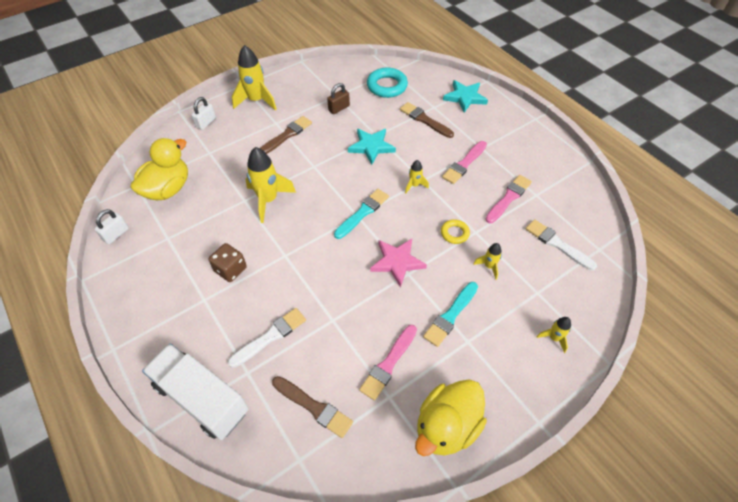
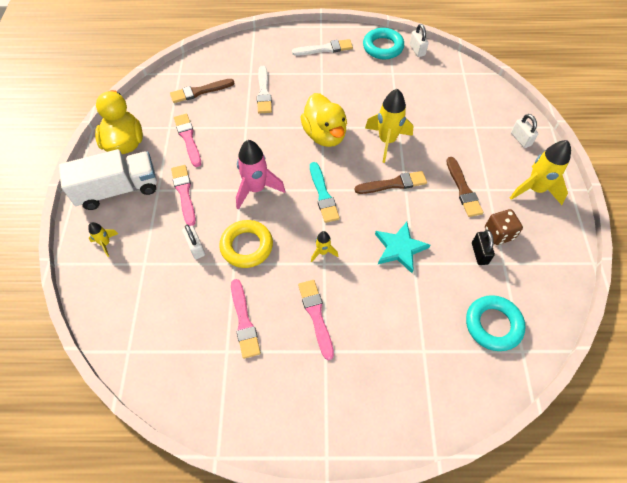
camera: 125 degrees right, 5 degrees up
(126, 266) = (383, 47): none -> turquoise ring
(168, 189) = (446, 88): yellow duck -> yellow duck (324, 135)
(202, 398) = (253, 50): white truck -> white truck (118, 190)
(230, 269) = (335, 94): brown dice -> brown dice (499, 233)
(339, 108) = (479, 253): brown padlock -> black padlock
(397, 262) = (256, 189): pink star -> pink rocket
(424, 120) = (407, 324): brown brush -> brown brush (393, 184)
(450, 315) = (184, 193): turquoise brush -> pink brush
(454, 233) = (246, 246): yellow ring -> yellow ring, size x1.77
(465, 97) = (419, 401): turquoise star -> none
(489, 266) = (196, 247): yellow rocket -> white padlock
(557, 244) = (165, 319): white brush -> white brush (325, 49)

